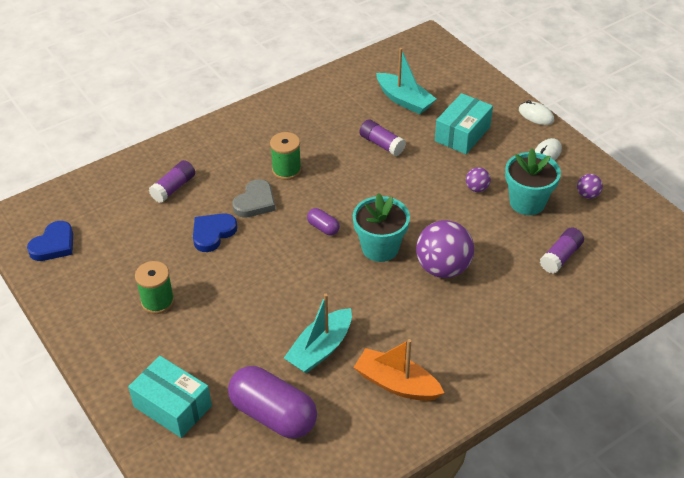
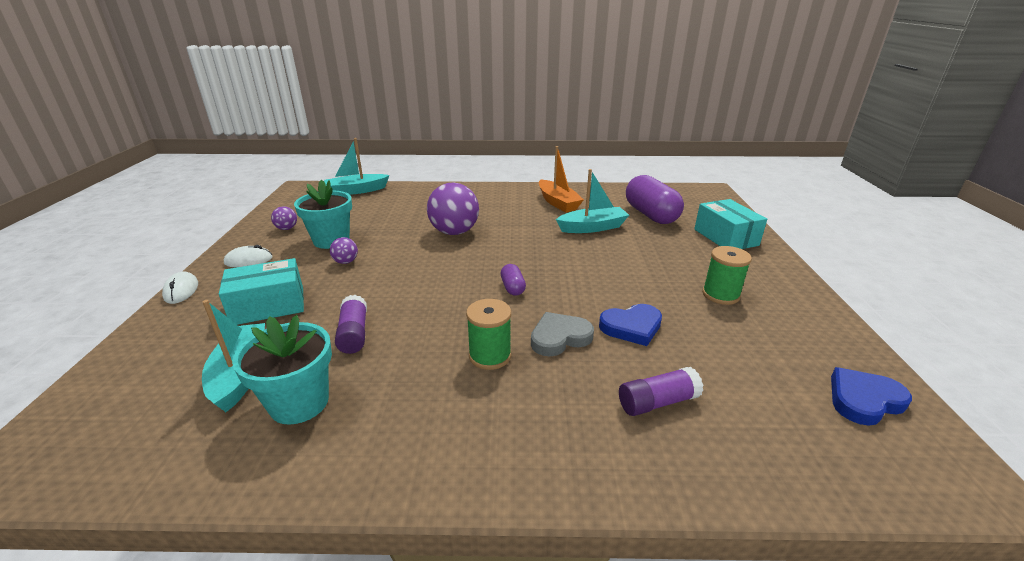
camera: 145 degrees left, 15 degrees down
(380, 248) = (482, 257): turquoise flower pot -> turquoise flower pot (299, 403)
(560, 257) = (372, 211): purple glue stick -> none
(636, 282) = (356, 191): none -> turquoise boat

